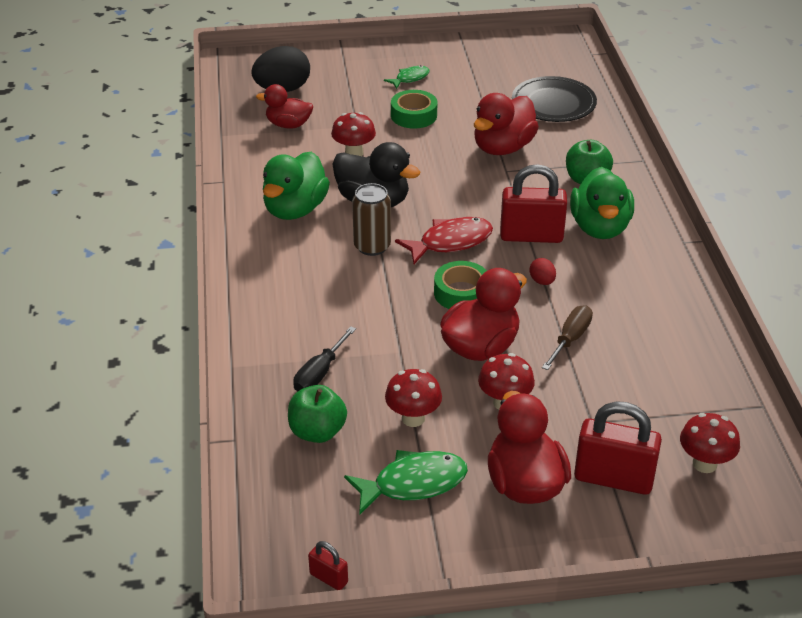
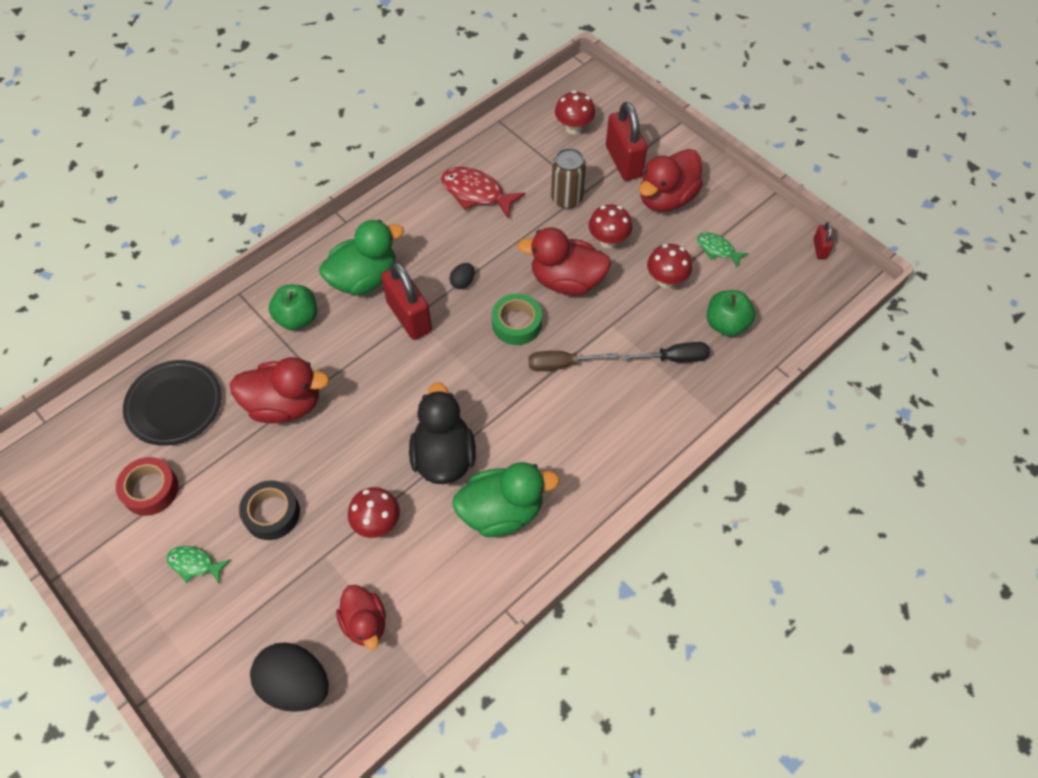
camera: 125 degrees left, 20 degrees up
(372, 246) = (507, 417): brown can -> brown can (566, 198)
(413, 483) = (717, 249): green fish -> green fish, size x0.59
(414, 115) = (272, 513): green tape -> black tape
(450, 242) = (459, 365): red fish -> red fish (476, 193)
(488, 77) = (150, 490): none -> red tape
(542, 281) = (462, 282): red egg -> black egg
(570, 339) = (515, 236): brown screwdriver -> brown screwdriver (560, 364)

